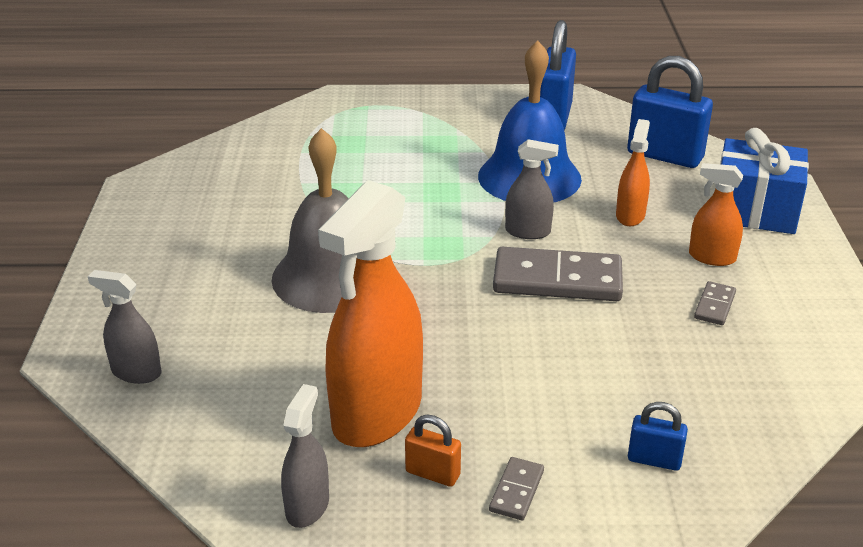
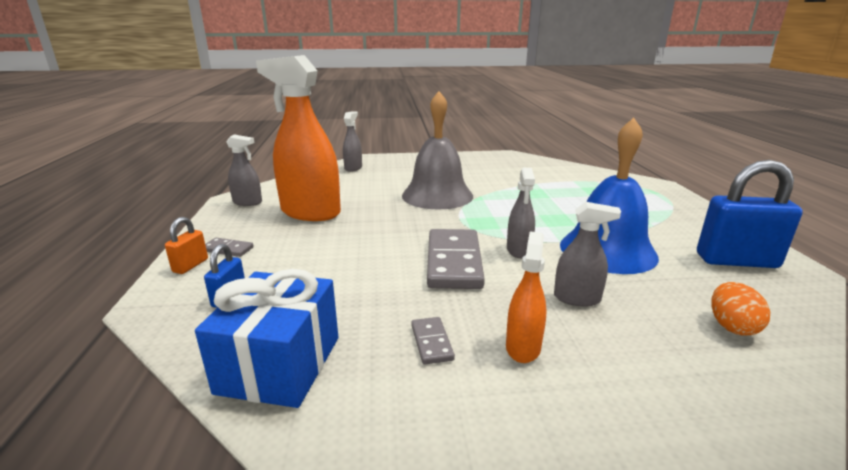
camera: 85 degrees right, 10 degrees down
(433, 473) = (255, 227): orange padlock -> orange padlock (190, 265)
(630, 215) = (577, 298): orange spray bottle -> grey spray bottle
(665, 156) = (731, 326): blue padlock -> orange egg
(715, 306) = (431, 342): grey domino -> grey domino turned 60 degrees clockwise
(754, 210) = (656, 394): blue gift -> blue gift (280, 364)

